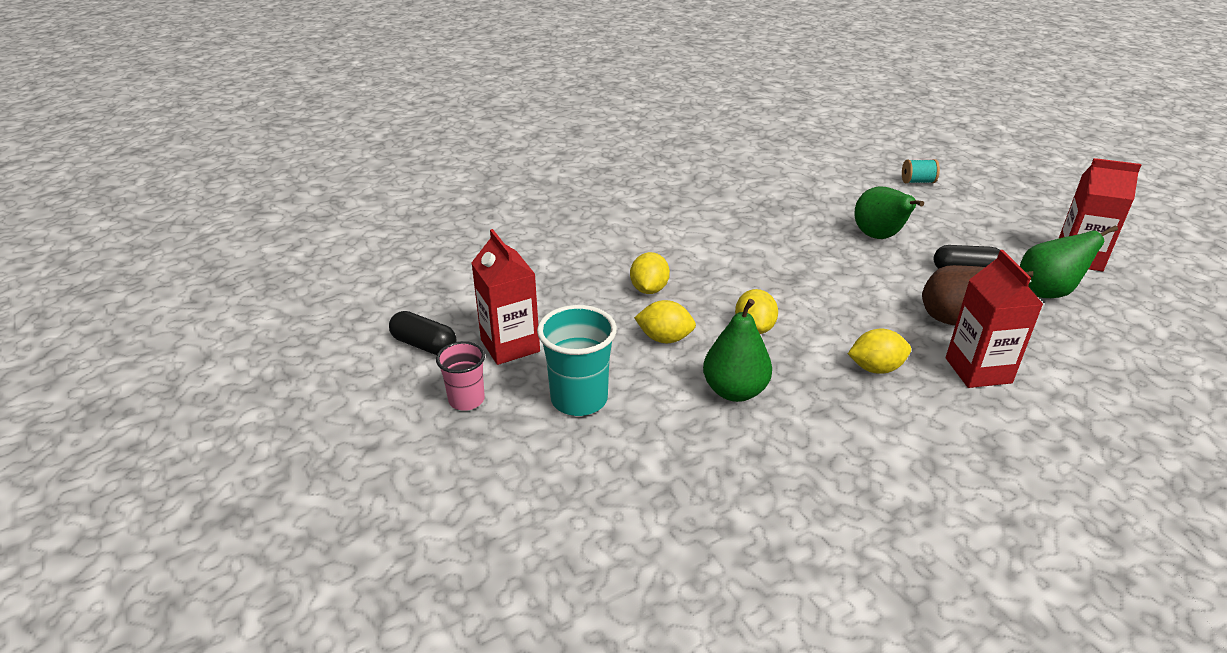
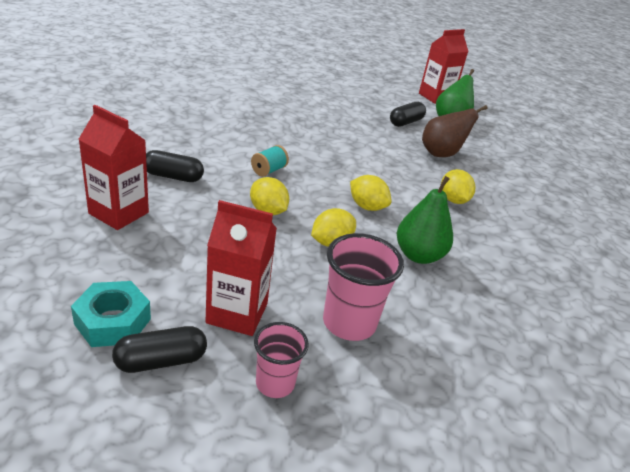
camera: 55 degrees left, 0 degrees up
(432, 308) = (113, 321): none -> turquoise nut
(579, 399) = (349, 323): turquoise cup -> pink cup
(612, 231) = (173, 176): none -> black capsule
(875, 368) = (453, 200): yellow lemon -> yellow lemon turned 45 degrees counterclockwise
(879, 237) = (341, 117): green pear -> none
(917, 181) = (310, 74): turquoise spool -> turquoise spool (268, 170)
(978, 370) = (488, 178): red carton -> red carton (118, 213)

